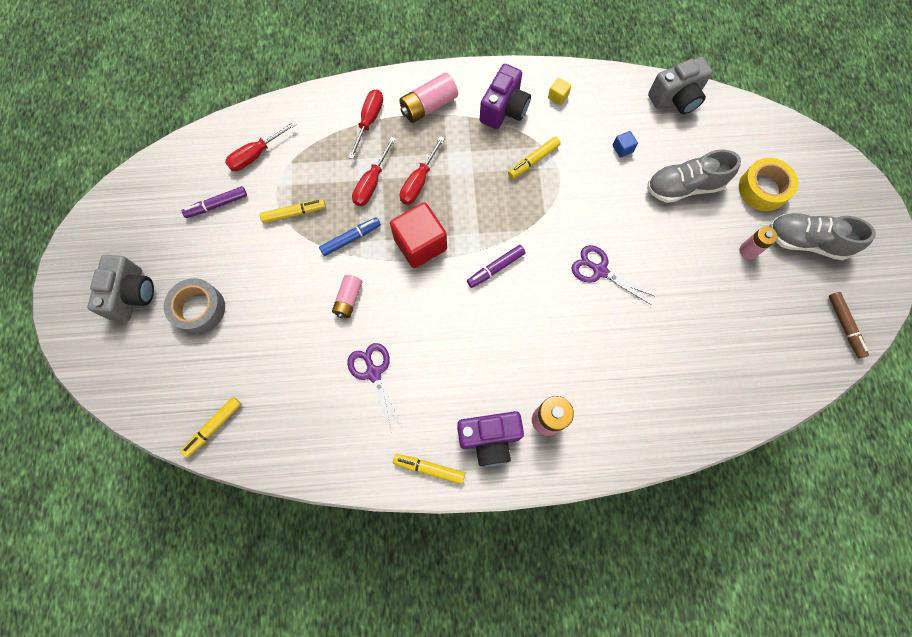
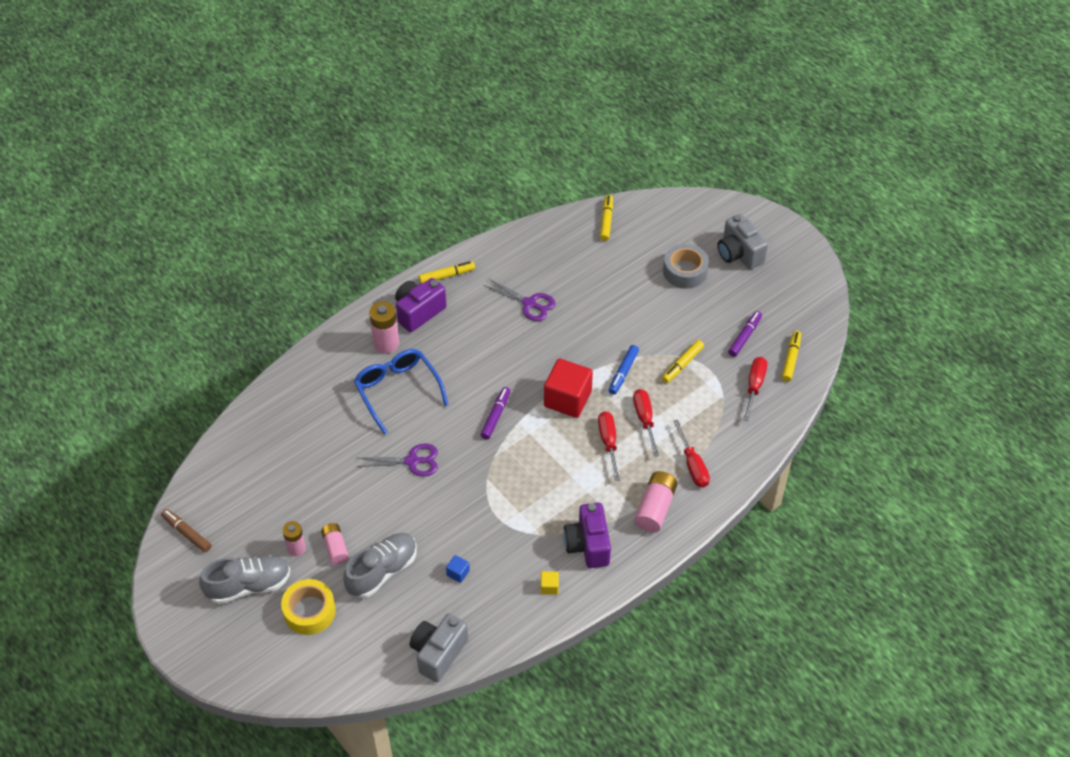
camera: 145 degrees right, 20 degrees down
(348, 299) = (587, 334): pink battery -> pink battery (335, 548)
(533, 160) = (528, 515): yellow marker -> yellow marker (791, 359)
(569, 354) = (398, 391): none -> blue glasses

